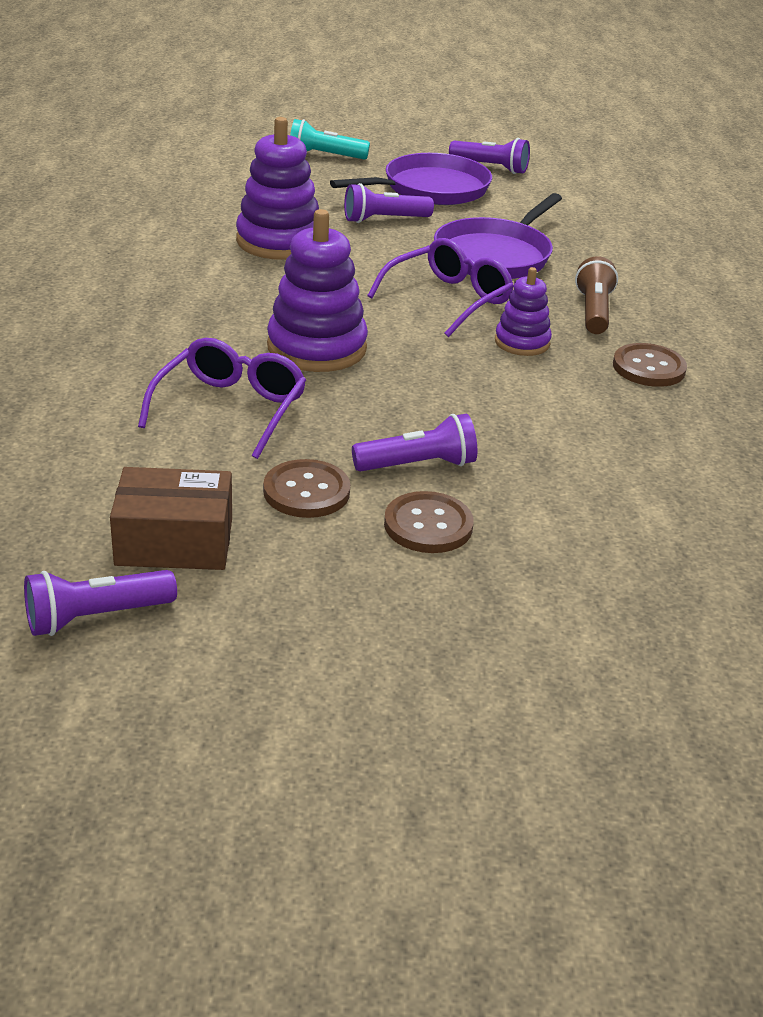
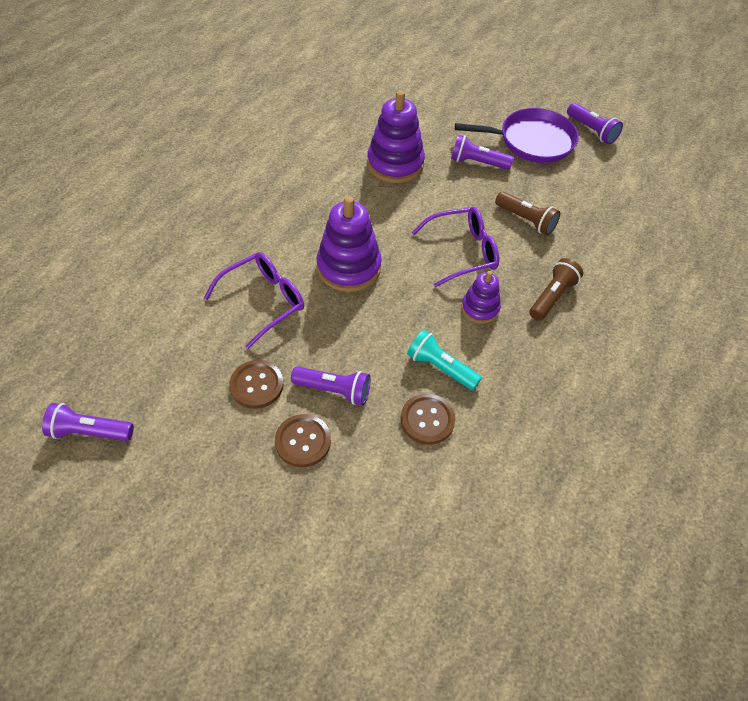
camera: 30 degrees right, 20 degrees up
(174, 541) = (163, 394): brown box -> none
(324, 156) = (484, 89): turquoise flashlight -> turquoise flashlight (440, 367)
(495, 255) = (526, 220): purple pan -> brown flashlight
(648, 368) = (548, 363): brown button -> brown button (427, 420)

